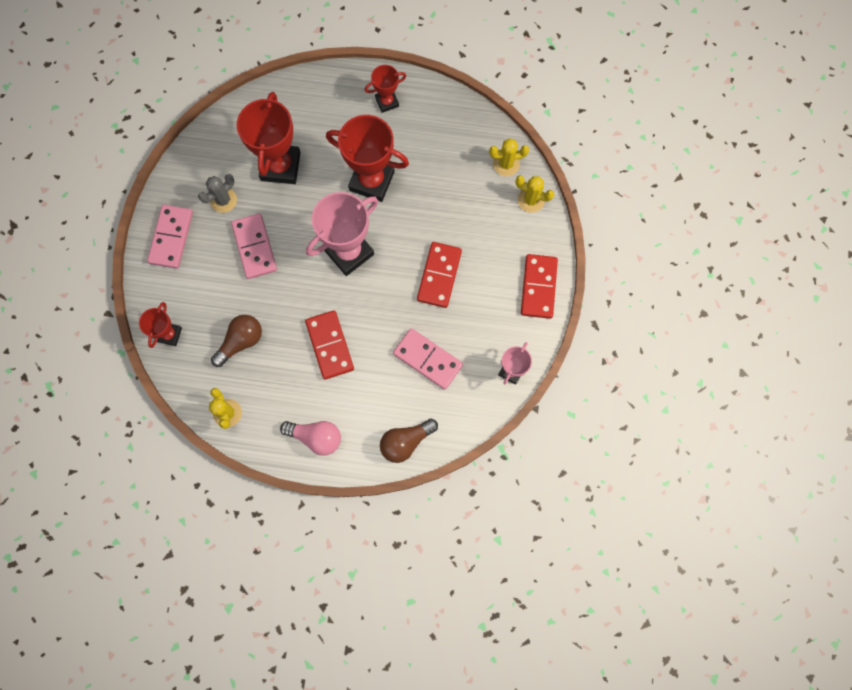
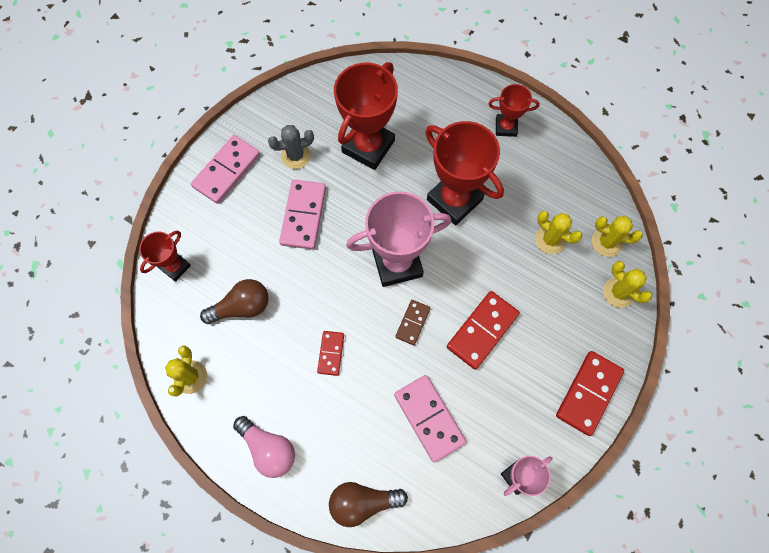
camera: 25 degrees right, 5 degrees down
(329, 345) = (331, 353): red domino -> red domino, size x0.57
(383, 293) = (413, 323): none -> brown domino
(461, 181) = (550, 240): none -> yellow cactus

